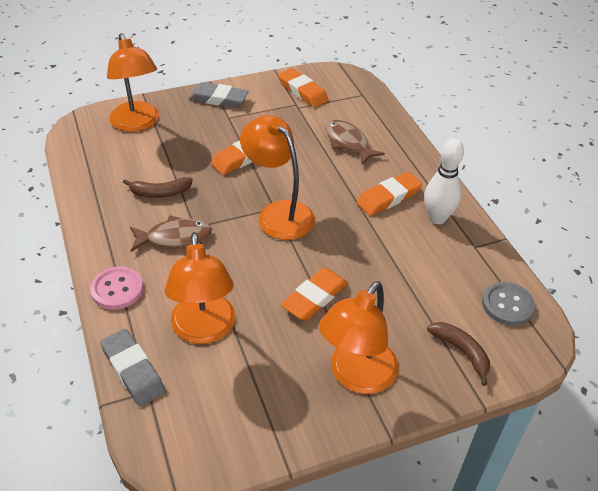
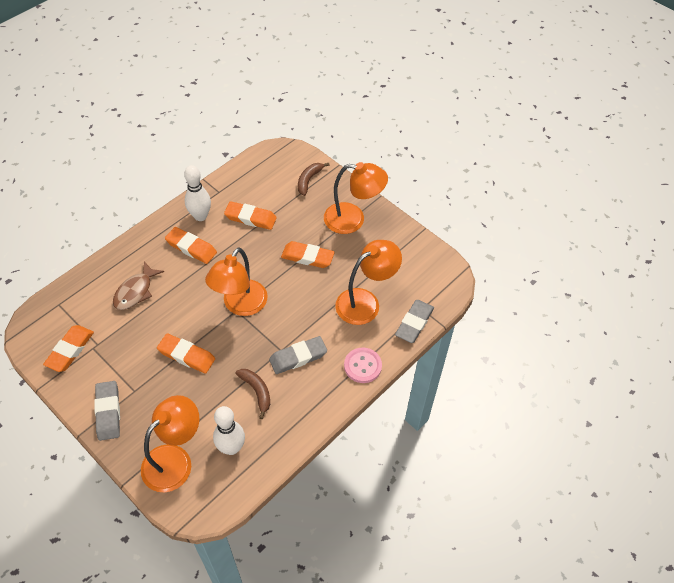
camera: 115 degrees left, 10 degrees up
(116, 159) = (231, 448): none -> white bowling pin
(175, 237) = (298, 357): brown fish -> grey eraser
(412, 263) = (250, 218): none -> orange eraser
(507, 305) = (262, 168): grey button -> none

